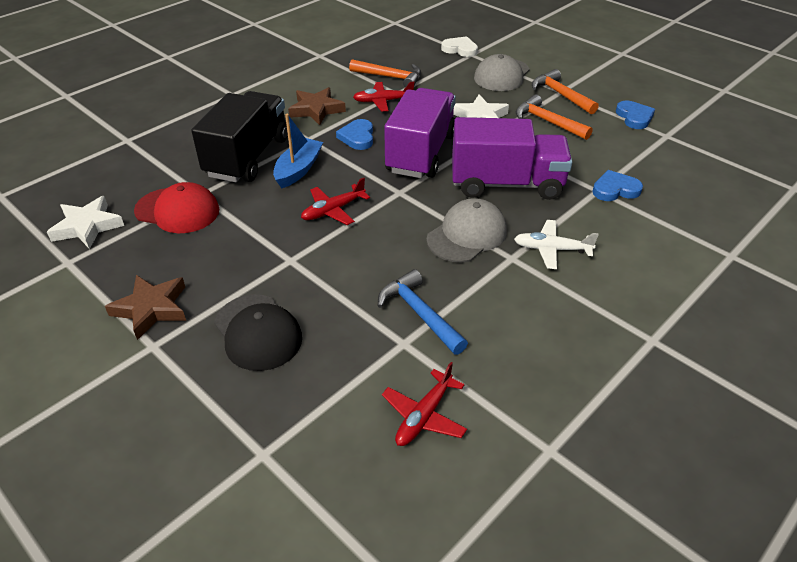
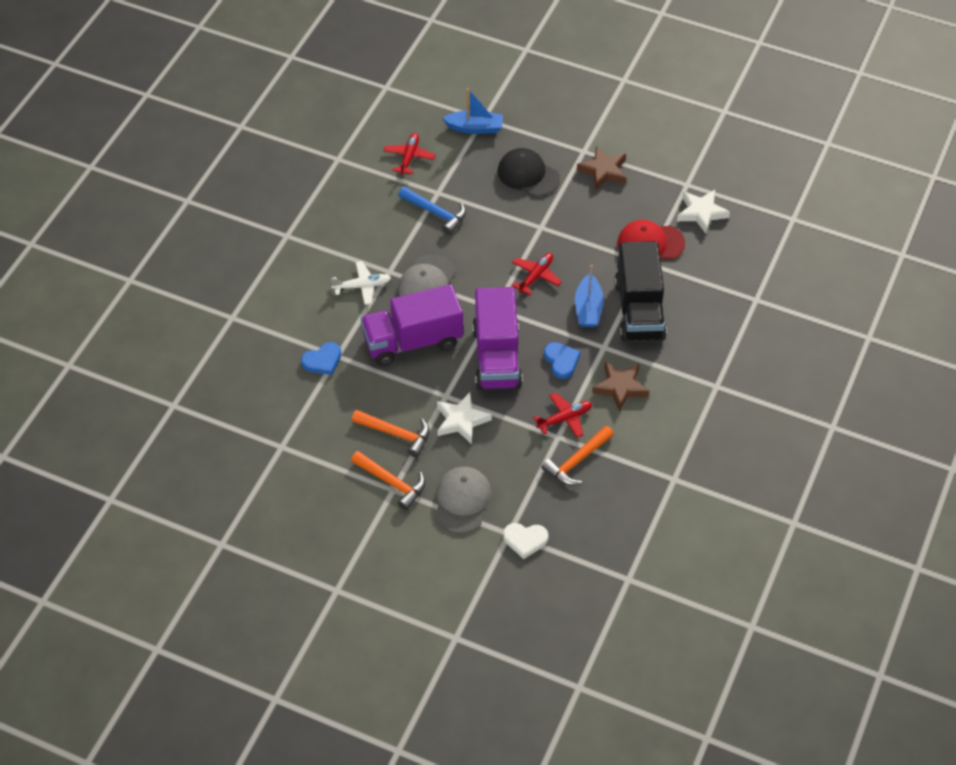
camera: 160 degrees right, 10 degrees up
(287, 439) = (475, 128): none -> blue boat
(390, 77) = (577, 461): orange hammer -> orange hammer turned 45 degrees counterclockwise
(634, 117) = (313, 466): blue heart -> none

